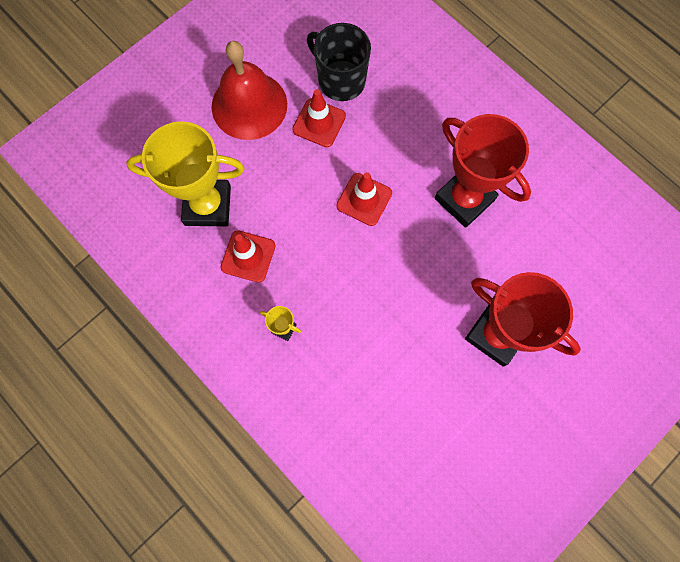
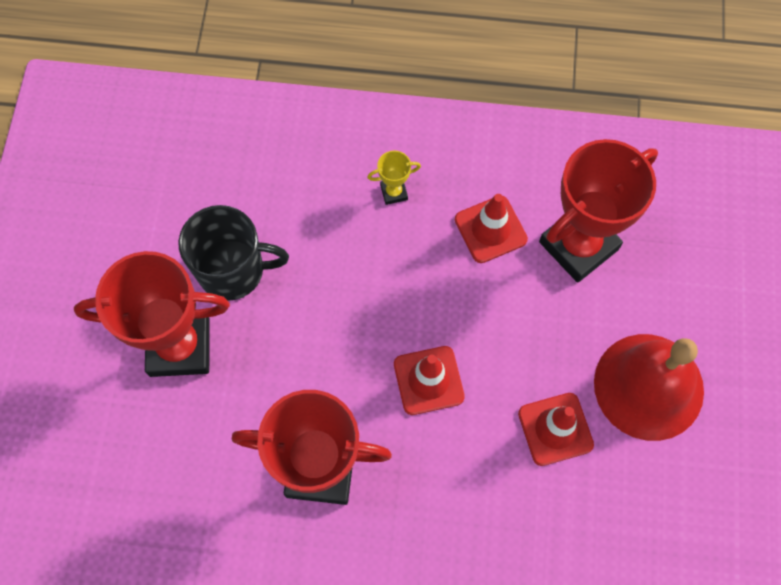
camera: 140 degrees right, 5 degrees down
(208, 205) = (578, 245): yellow trophy -> red trophy
(340, 80) = (581, 503): black mug -> black mug (233, 270)

